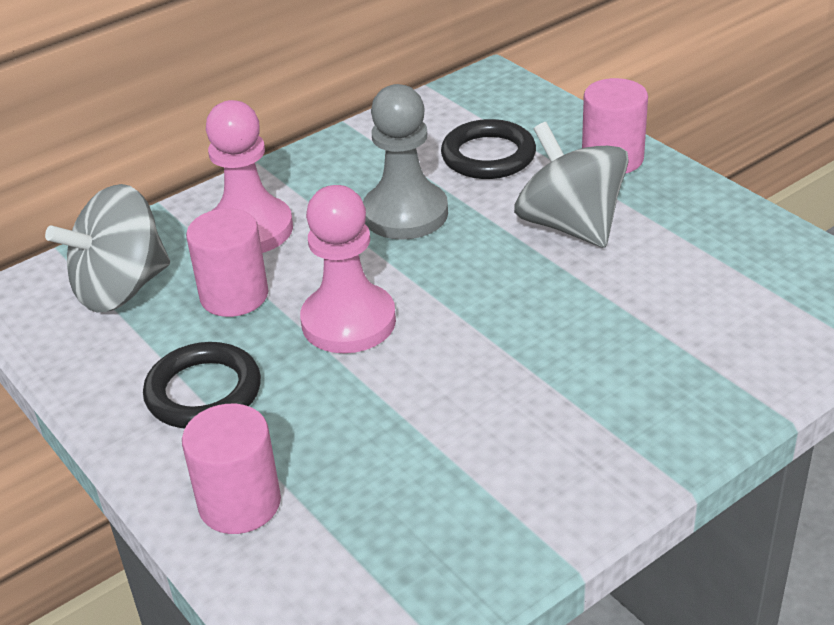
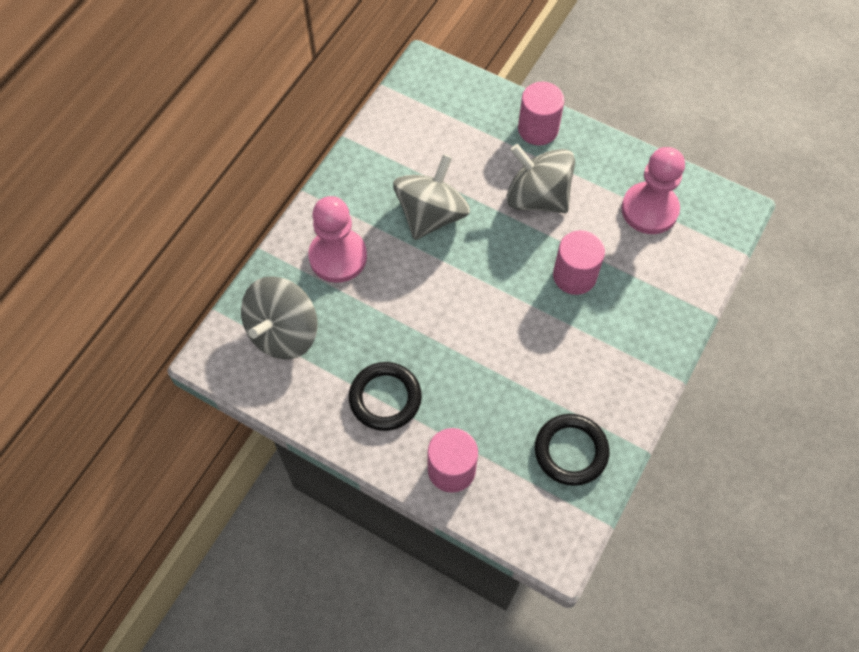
camera: 25 degrees left, 25 degrees up
(234, 296) = (360, 317): pink cylinder -> pink cylinder (574, 276)
(348, 321) = (442, 317): pink pawn -> pink pawn (649, 209)
(405, 214) = (431, 215): grey pawn -> grey spinning top
(488, 156) = (458, 146): black ring -> black ring (571, 451)

